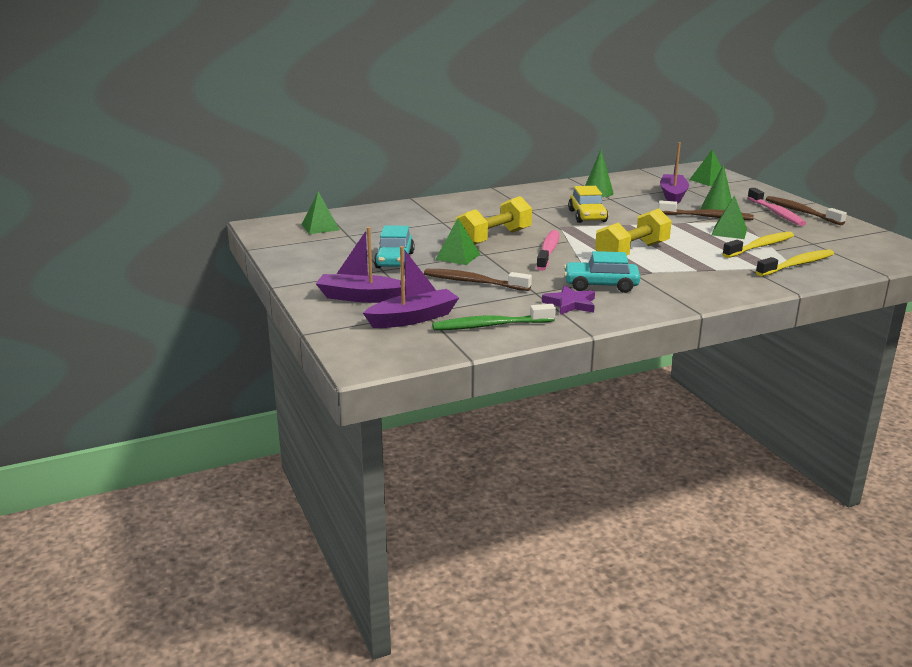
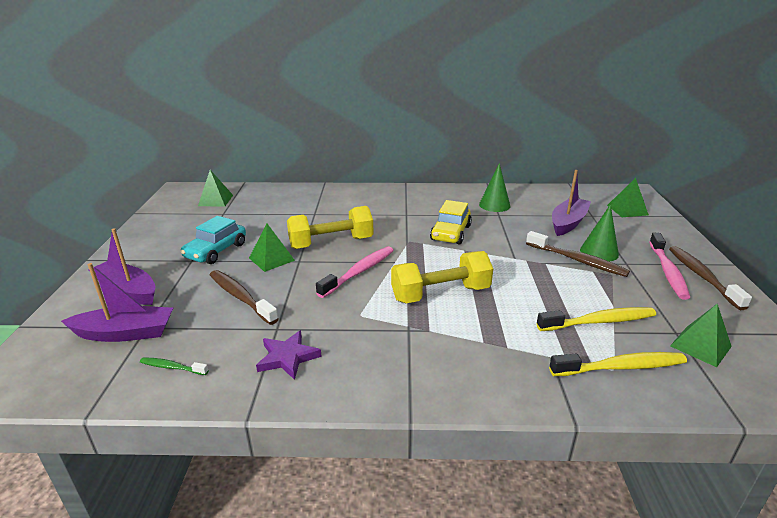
camera: 25 degrees right, 5 degrees up
(490, 326) = (172, 367): green toothbrush -> green toothbrush, size x0.53
(600, 285) = (352, 337): turquoise car -> none
(729, 232) = (582, 288): green pyramid -> green pyramid (700, 346)

